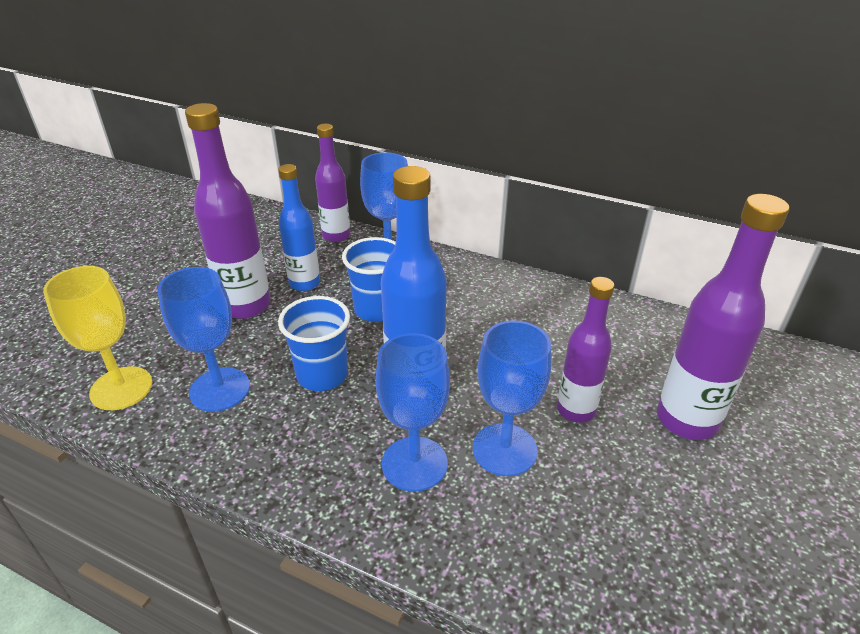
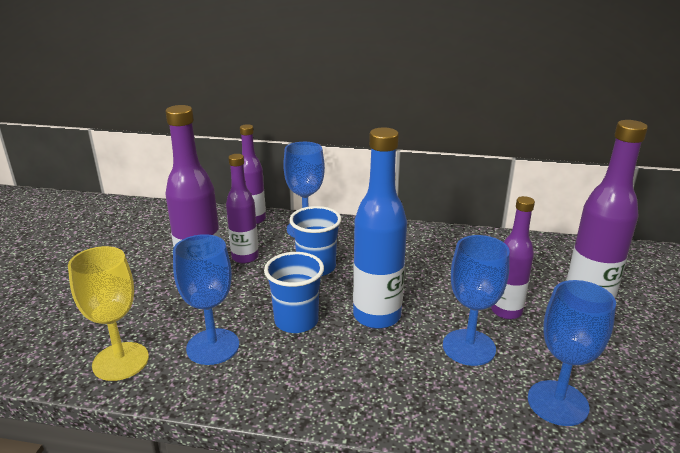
camera: 15 degrees left, 10 degrees down
(304, 283) = (245, 257): blue bottle -> purple bottle
(414, 463) = (405, 370): blue goblet -> blue goblet (557, 403)

